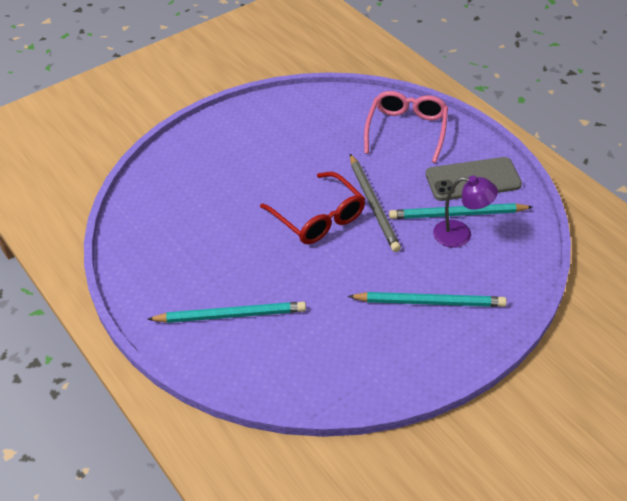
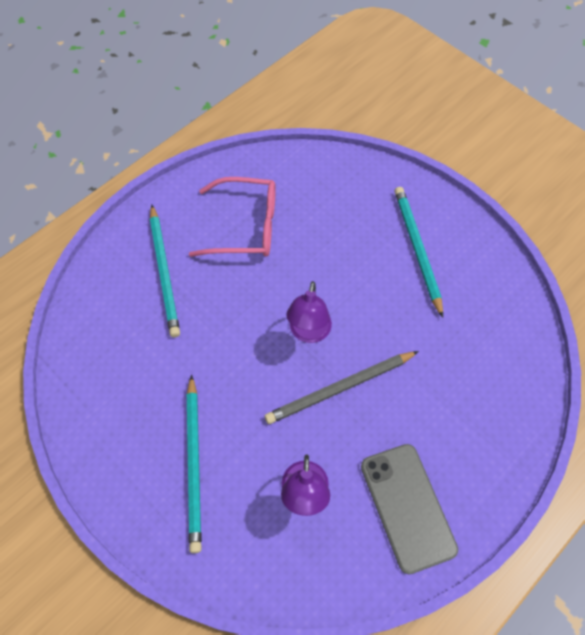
camera: 80 degrees right, 15 degrees up
(319, 218) = (308, 333): red glasses -> purple lamp
(406, 130) = (485, 416): pink glasses -> pink glasses (246, 226)
(457, 214) = (340, 489): turquoise pencil -> turquoise pencil (417, 249)

